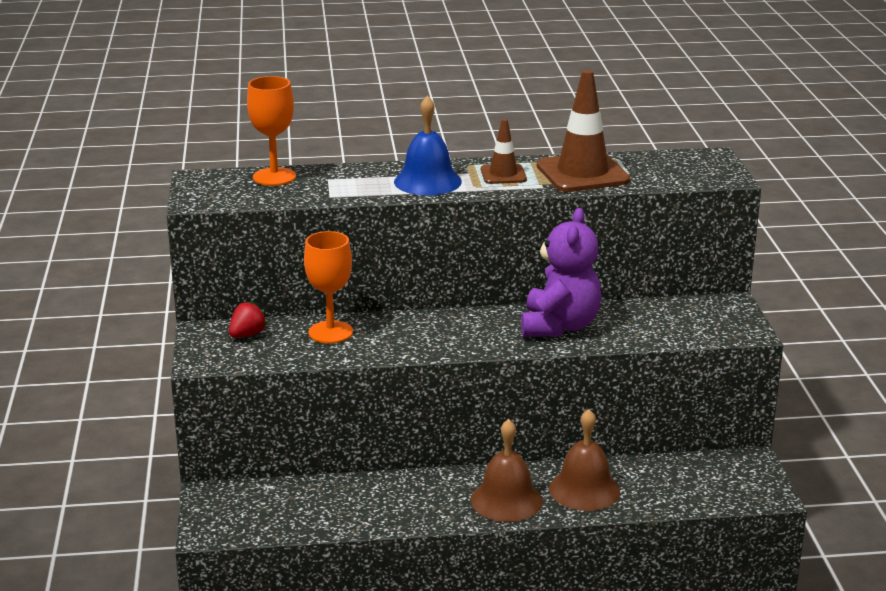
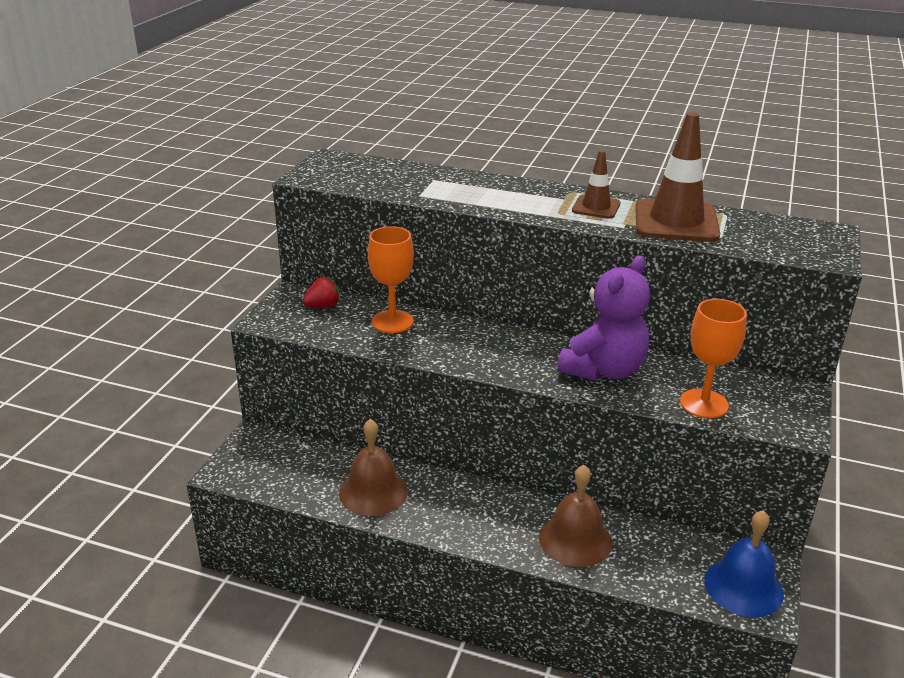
camera: 25 degrees right, 5 degrees up
(274, 177) = (391, 169): orange goblet -> orange goblet (704, 404)
(427, 181) = (519, 199): blue bell -> blue bell (743, 587)
(506, 500) = (494, 526): brown bell -> brown bell (373, 492)

